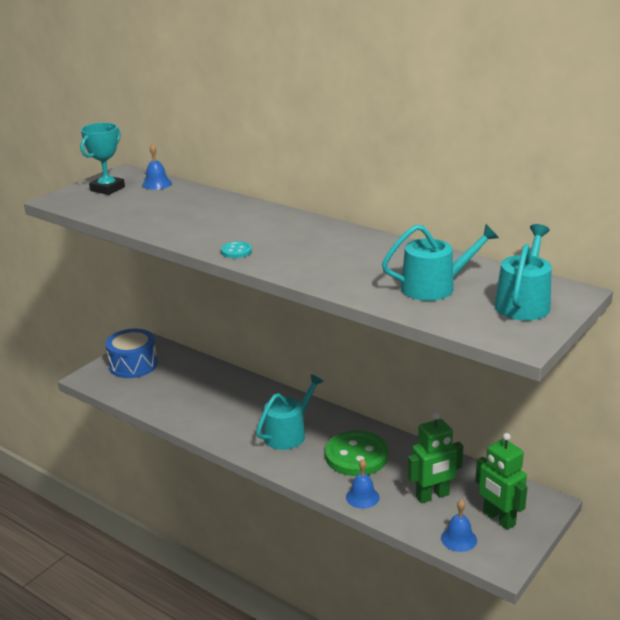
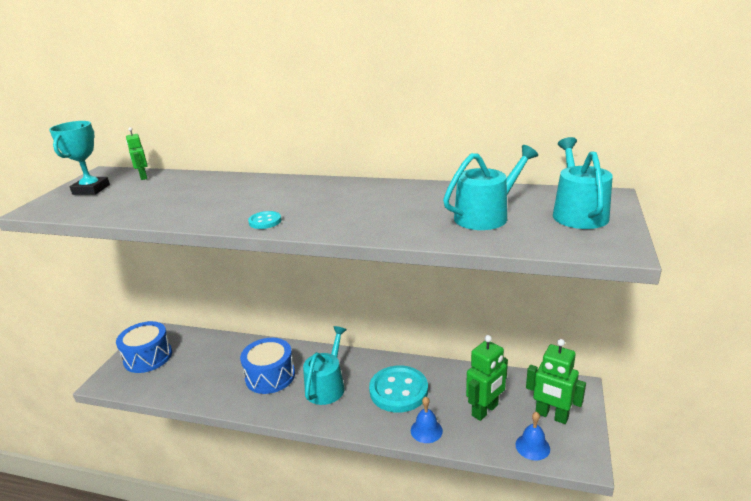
camera: 20 degrees left, 0 degrees up
(157, 184) = (143, 177): blue bell -> green robot
(238, 411) = (270, 376): none -> blue drum
(356, 456) = (398, 390): green button -> turquoise button

